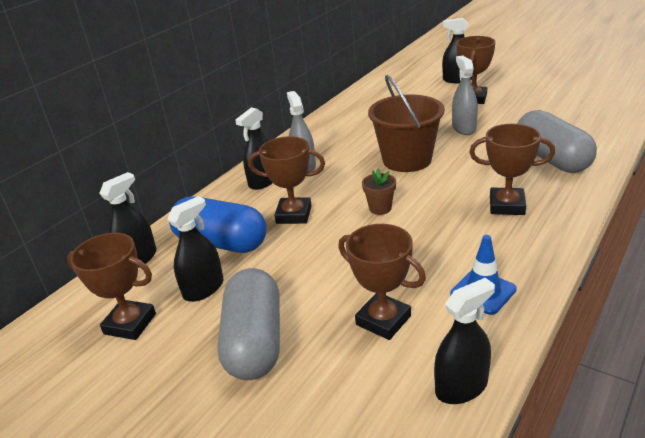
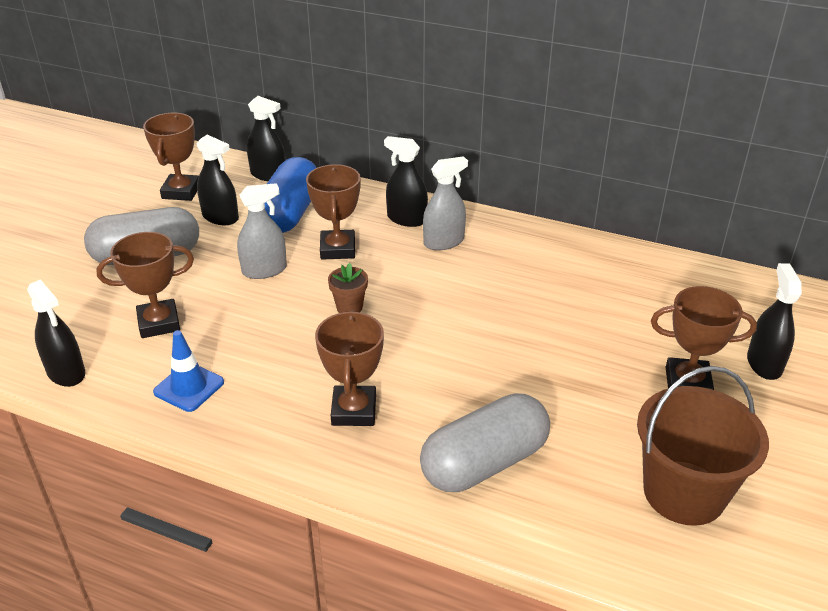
camera: 75 degrees right, 5 degrees up
(383, 320) = (159, 323): brown trophy -> brown trophy turned 45 degrees clockwise
(407, 160) = (467, 321): brown bucket -> brown bucket (684, 492)
(463, 128) = (571, 372): grey spray bottle -> grey spray bottle (264, 270)

